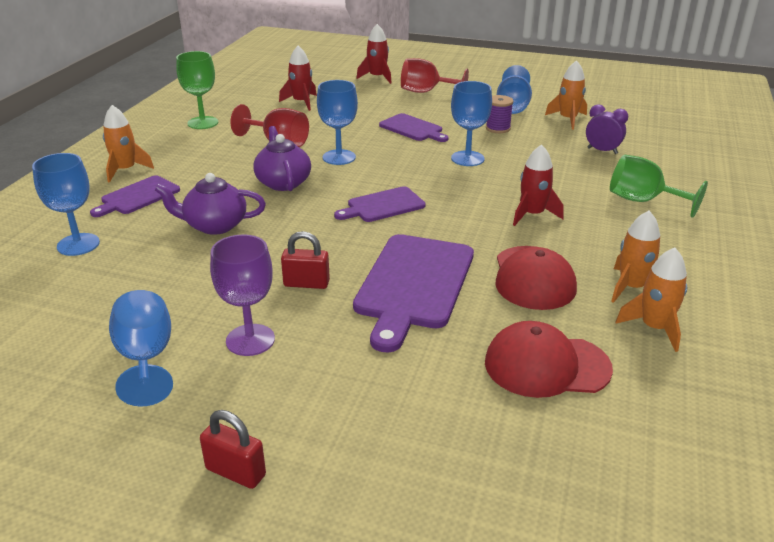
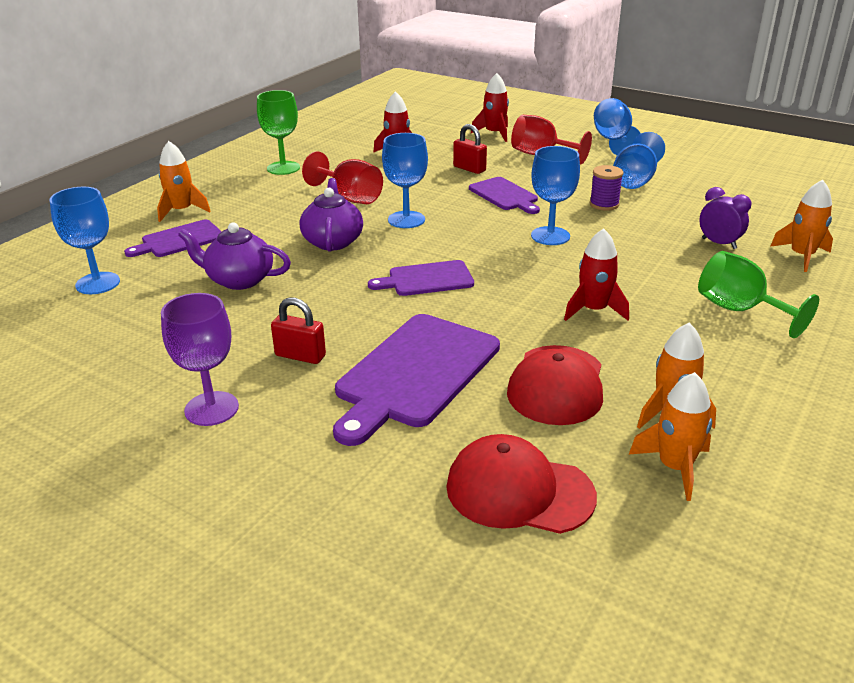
camera: 15 degrees right, 0 degrees up
(146, 358) = (100, 412): blue goblet -> blue goblet (613, 140)
(235, 472) = (124, 549): red padlock -> red padlock (469, 169)
(567, 119) = (695, 201): orange rocket -> orange rocket (801, 256)

